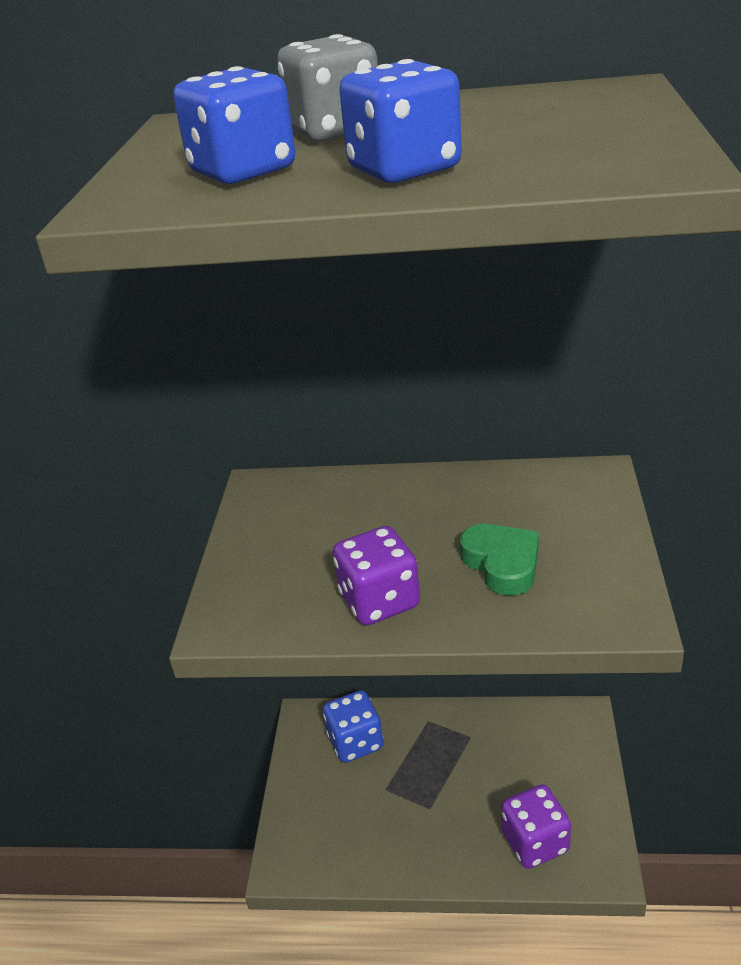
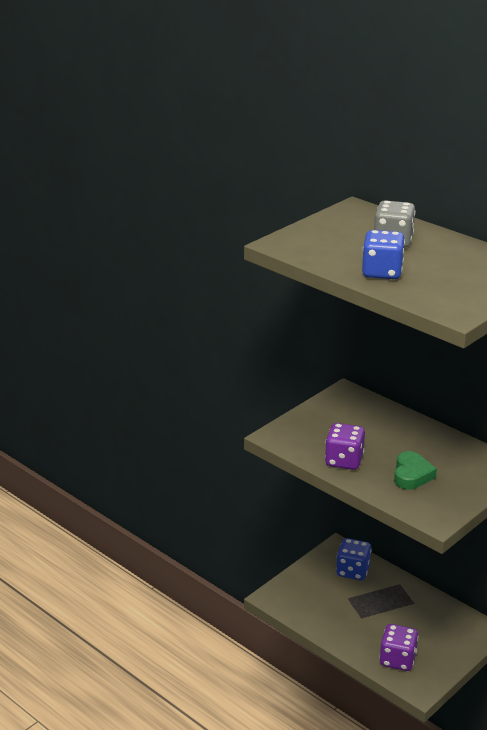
camera: 35 degrees right, 5 degrees down
(243, 172) = (335, 247): blue dice -> none

